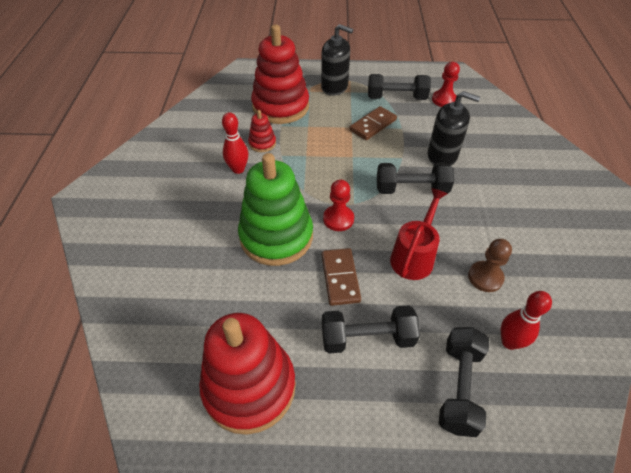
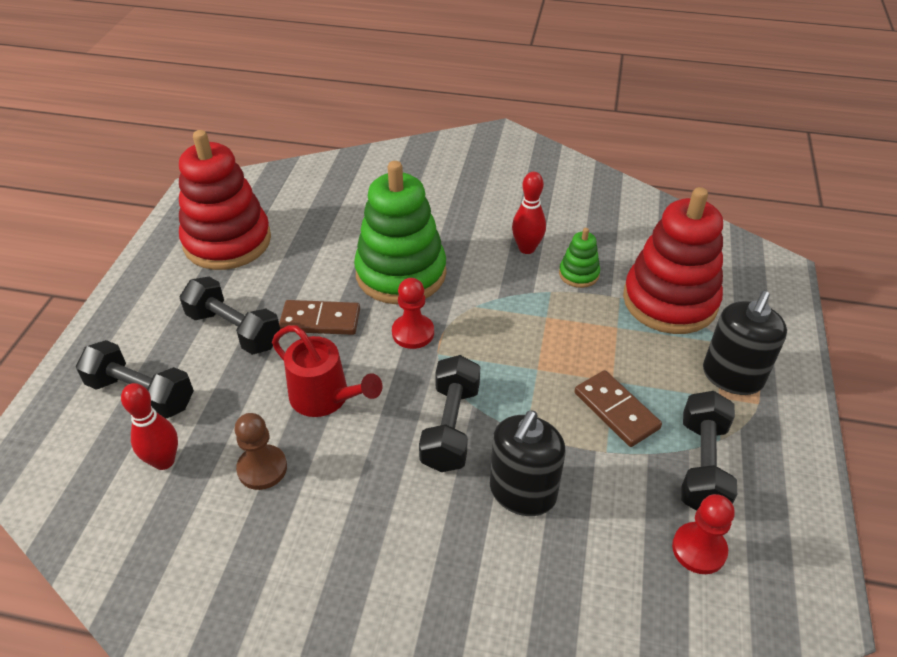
camera: 100 degrees right, 5 degrees down
(262, 143) = (578, 274): red stacking toy -> green stacking toy
(367, 338) = (234, 330): black dumbbell -> black dumbbell turned 60 degrees counterclockwise

